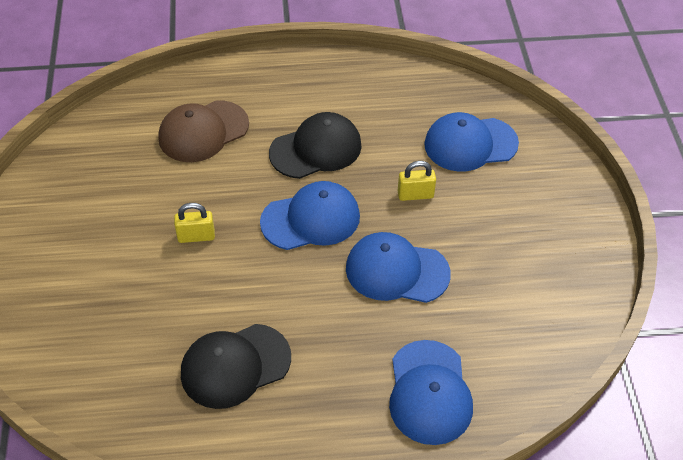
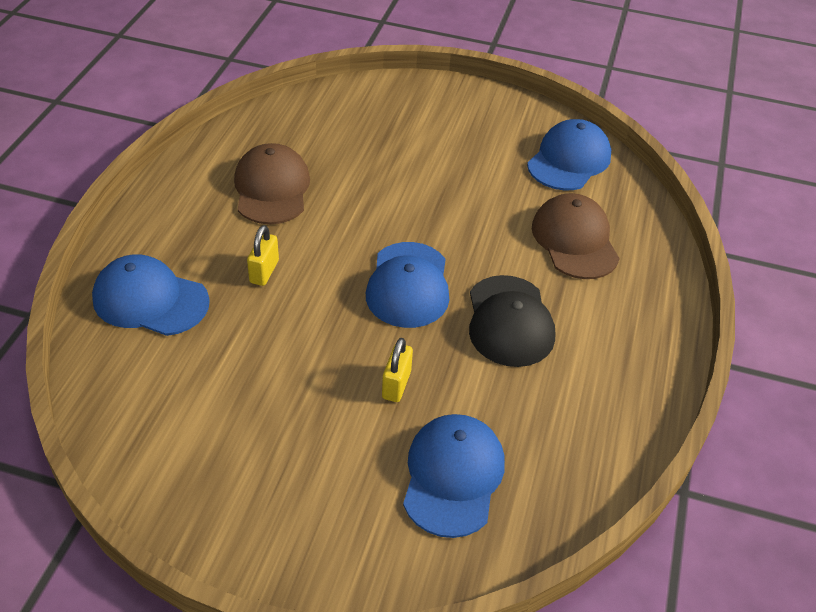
camera: 110 degrees right, 5 degrees down
(196, 236) = (430, 201): yellow padlock -> yellow padlock (264, 272)
(235, 366) = (272, 189): black cap -> brown cap
(396, 271) = (301, 328): blue cap -> blue cap (569, 160)

